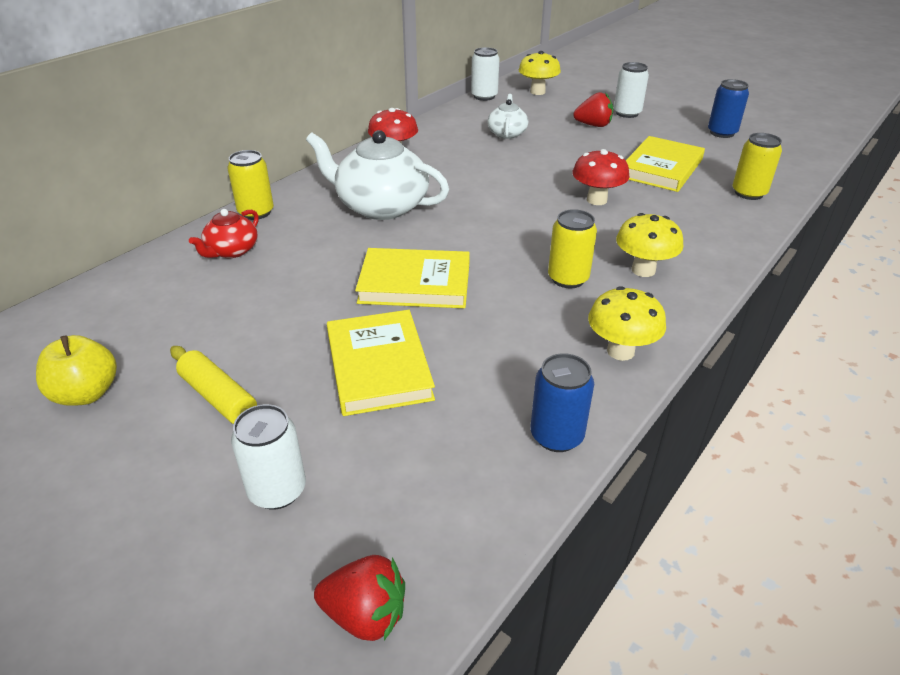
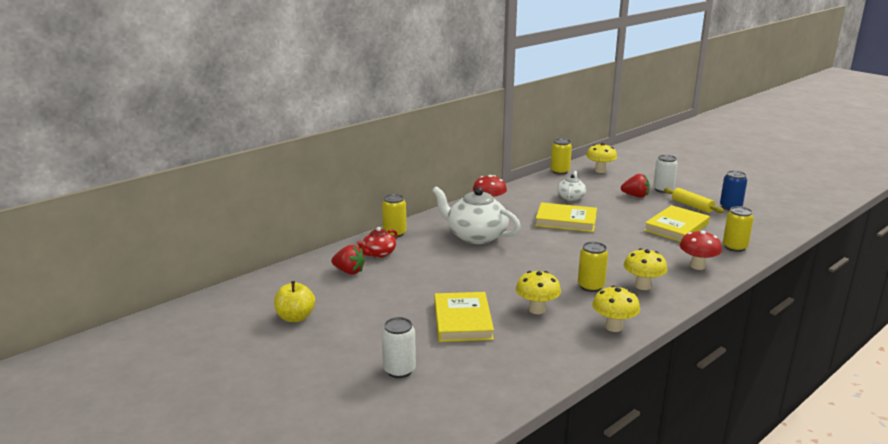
camera: 10 degrees right, 15 degrees down
(218, 397) = (369, 326): yellow rolling pin -> yellow rolling pin (692, 206)
(365, 615) = (441, 424): red strawberry -> red strawberry (349, 271)
(415, 283) = (491, 281): yellow book -> yellow book (566, 221)
(484, 96) = (560, 171): white can -> yellow can
(495, 331) = (537, 309): none -> yellow mushroom
(556, 436) = (562, 363): blue can -> none
(596, 200) = (623, 243): red mushroom -> red mushroom (697, 266)

